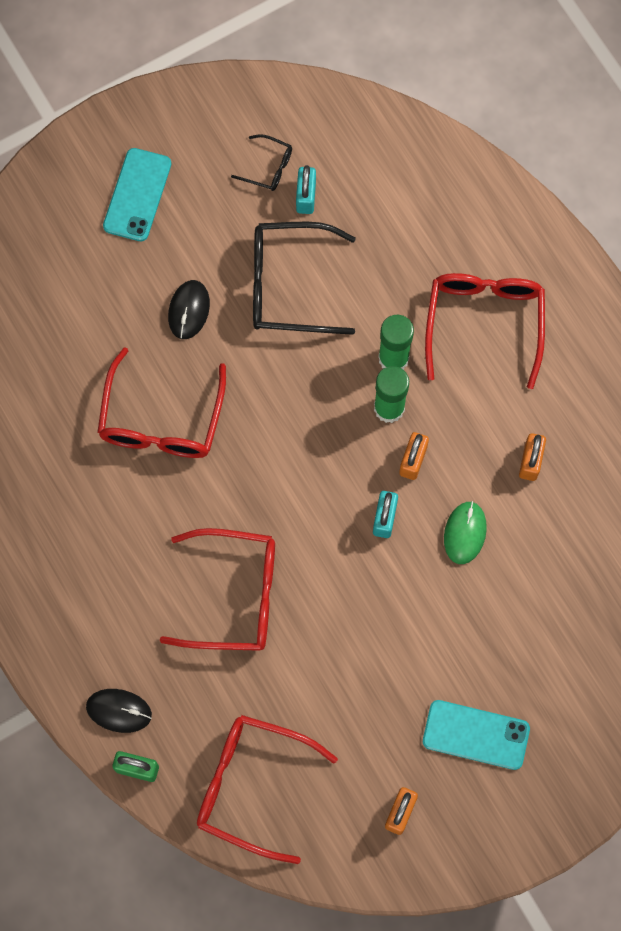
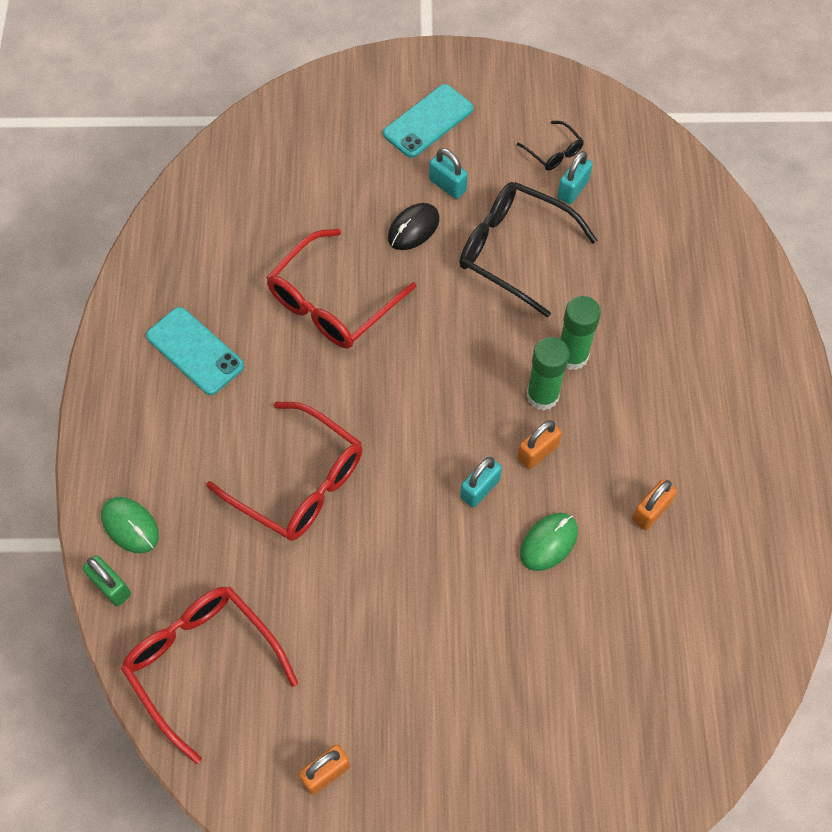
camera: 30 degrees right, 10 degrees down
(119, 711) = (130, 526): black mouse -> green mouse
(193, 251) = (447, 185): none -> turquoise padlock
(476, 735) = (446, 740): turquoise phone -> turquoise phone (195, 351)
(484, 323) = (675, 368): red glasses -> none

